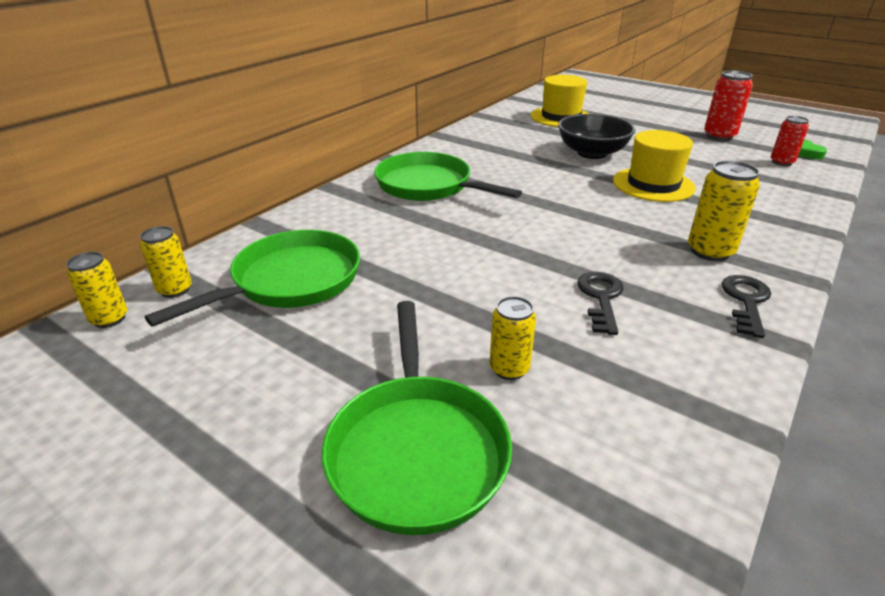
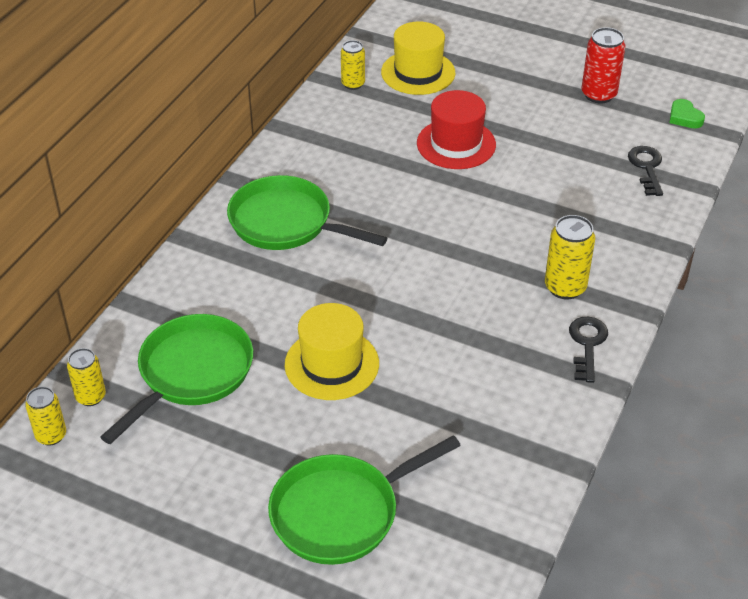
camera: 10 degrees left, 10 degrees up
(417, 449) = (342, 512): green pan -> green pan turned 75 degrees clockwise
(509, 369) = (398, 438): yellow can -> yellow can (353, 84)
(592, 153) = (456, 144): black bowl -> red hat
(601, 298) = (467, 357): black key -> black key (647, 168)
(653, 184) = (520, 193): yellow hat -> yellow hat (331, 364)
(781, 162) = (657, 138): red can -> none

